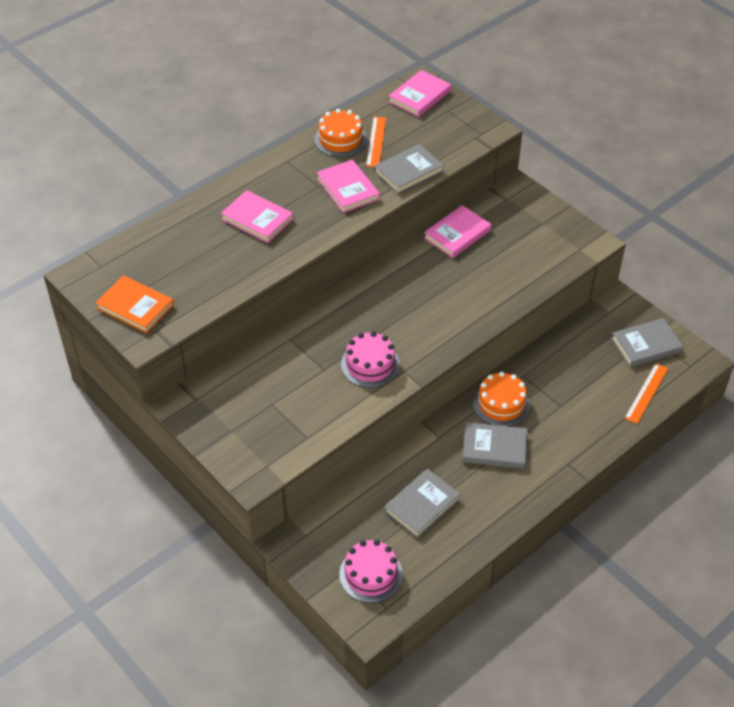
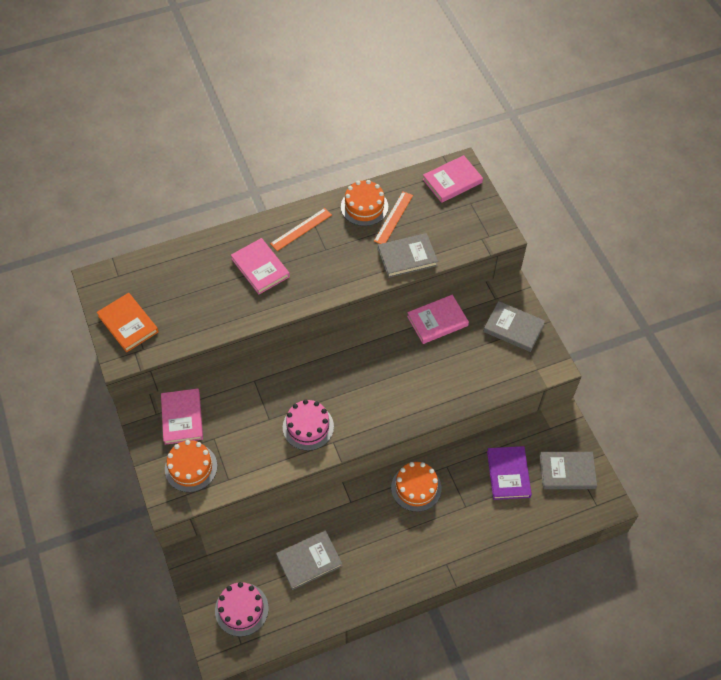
camera: 20 degrees right, 10 degrees up
(260, 438) = (191, 467): none -> orange cake
(348, 189) = (348, 260): pink book -> pink book (182, 418)
(494, 448) = (391, 527): grey book -> grey book (513, 328)
(589, 364) = (508, 474): none -> purple book
(646, 393) = (545, 519): orange ruler -> orange ruler (301, 229)

